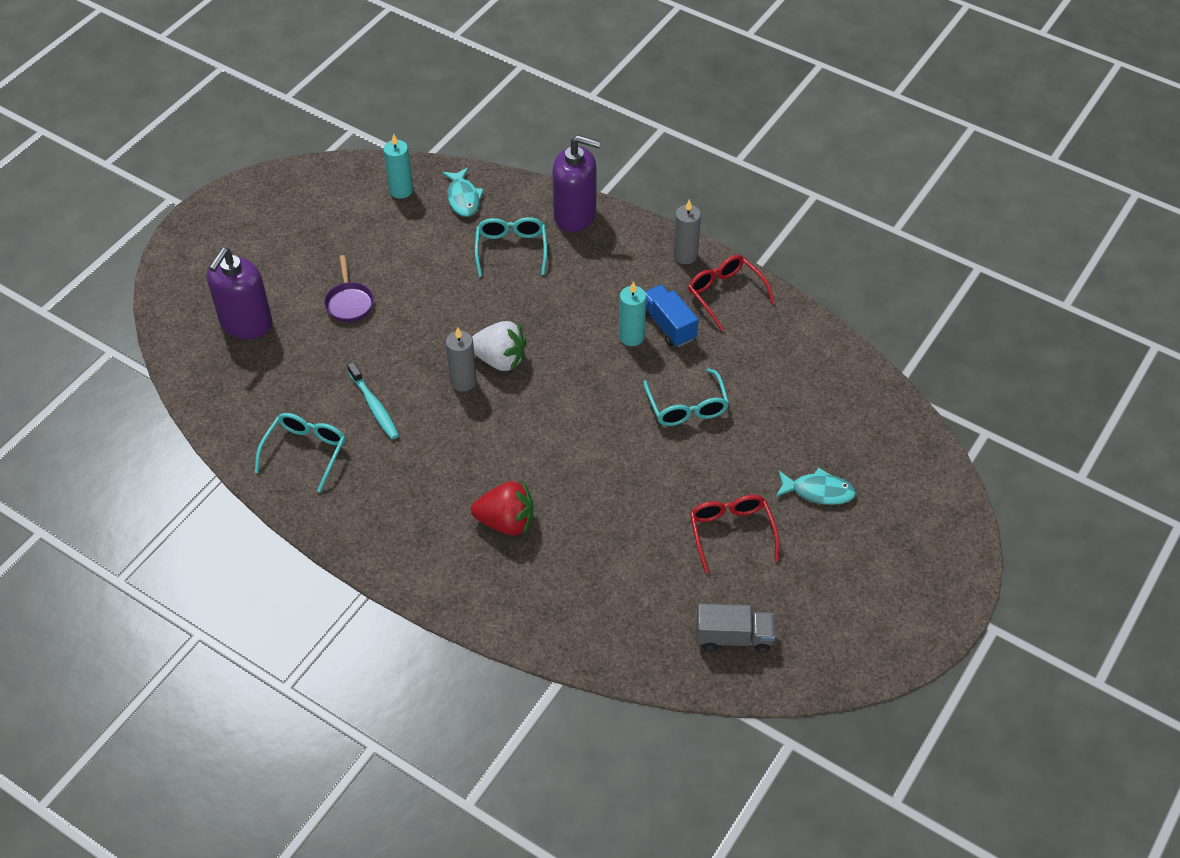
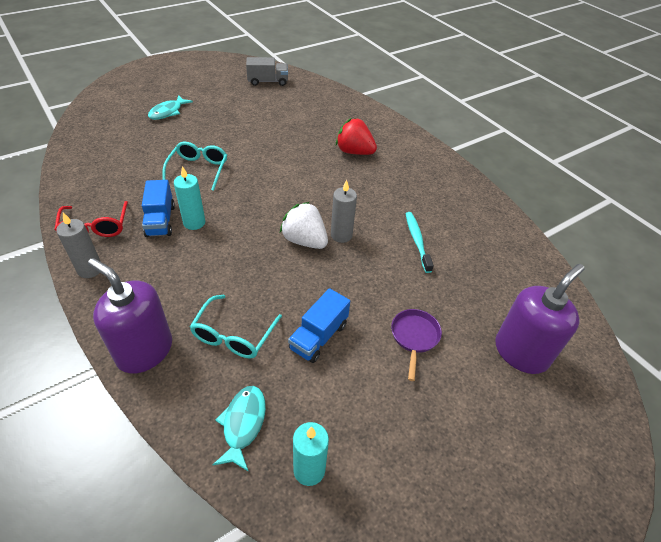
camera: 160 degrees left, 5 degrees down
(305, 452) = (477, 228): turquoise glasses -> none
(436, 274) = (319, 336): none -> blue truck
(731, 533) = (232, 111): red glasses -> none
(733, 637) = (268, 81): grey truck -> grey truck turned 150 degrees clockwise
(818, 491) = (168, 112): turquoise fish -> turquoise fish turned 90 degrees counterclockwise

